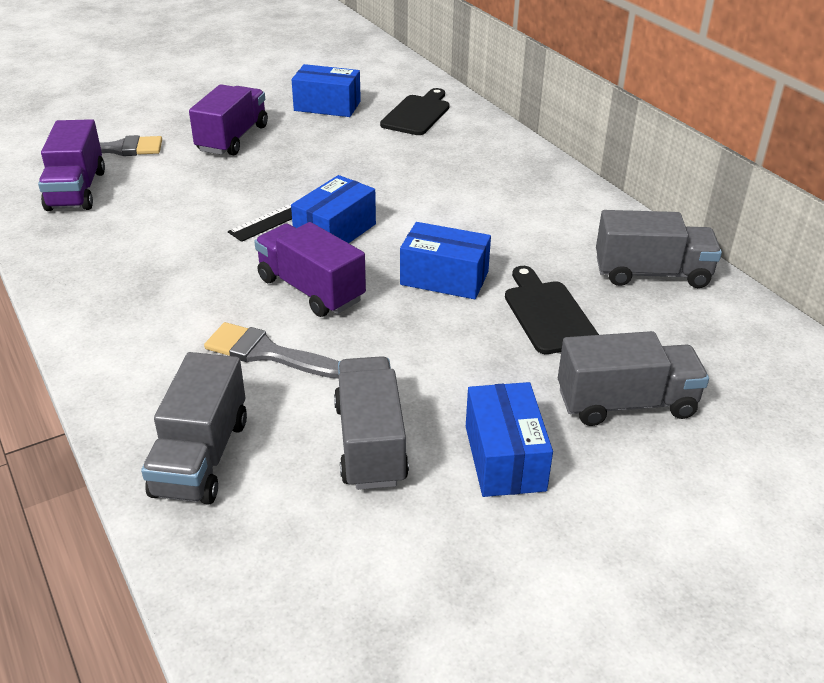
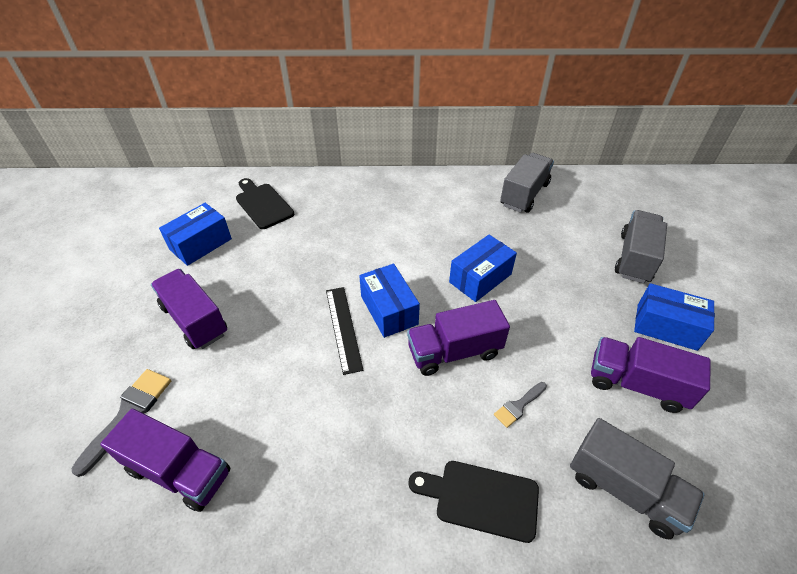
camera: 60 degrees left, 10 degrees up
(266, 353) = (518, 406): grey brush -> grey brush, size x0.59
(370, 443) = (636, 384): grey truck -> purple truck
(548, 314) = (541, 250): black cutting board -> black cutting board (481, 498)

